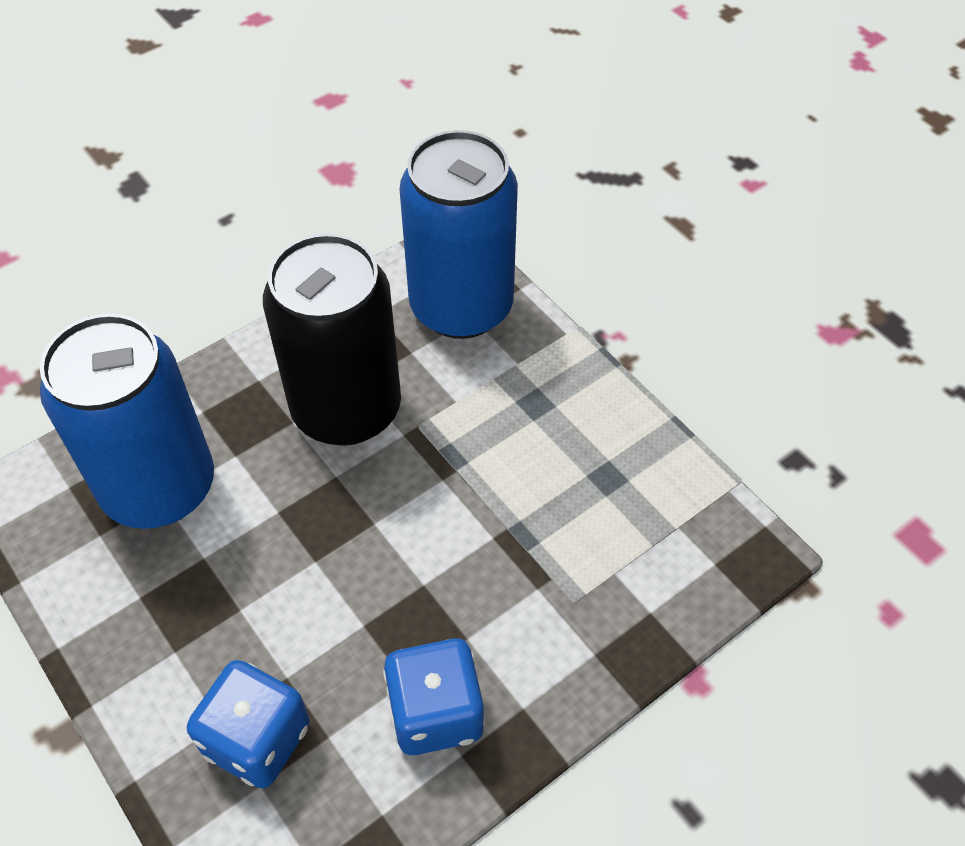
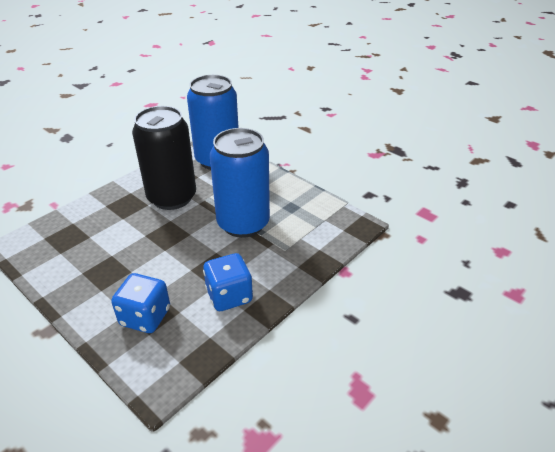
camera: 10 degrees left, 15 degrees down
(159, 487) = (88, 233): blue can -> blue can (243, 223)

